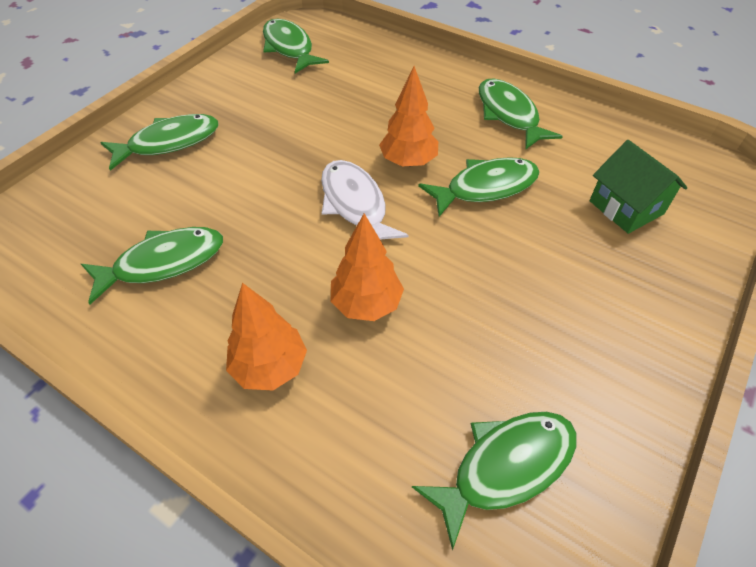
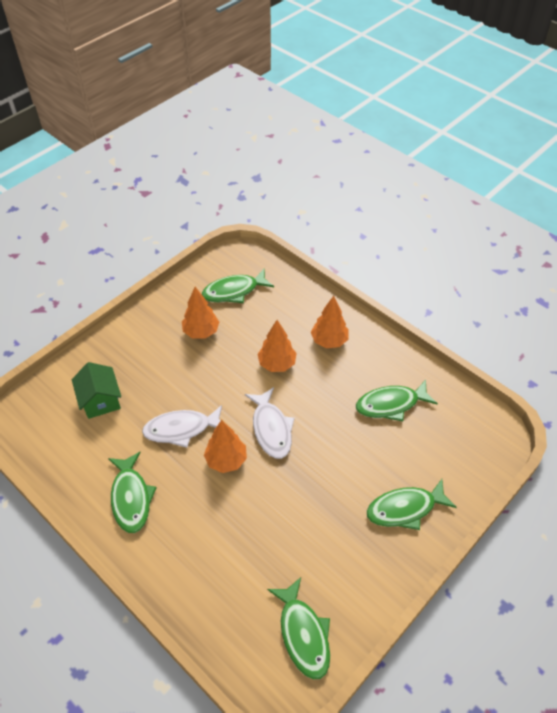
camera: 170 degrees left, 0 degrees up
(486, 187) = (181, 429): green fish -> white fish
(531, 347) = (201, 332): none -> orange tree

